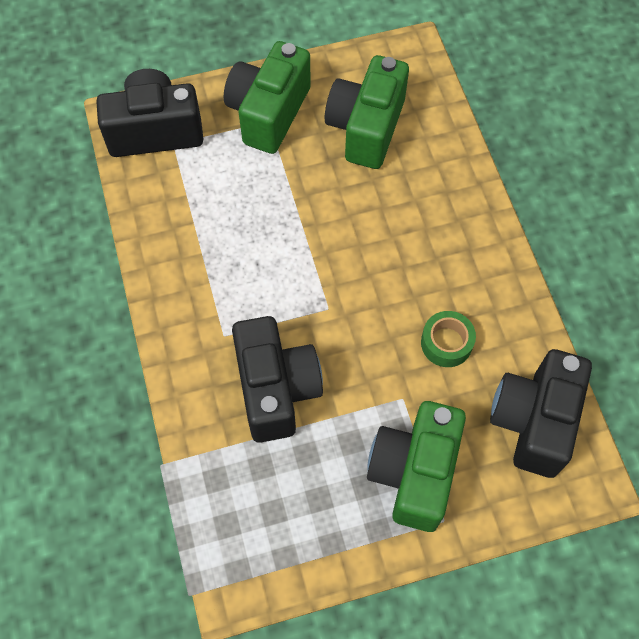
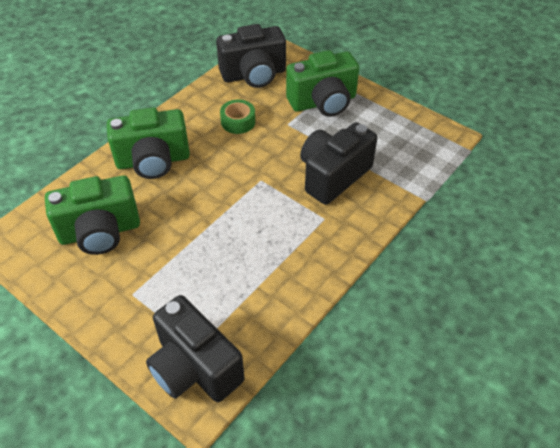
camera: 125 degrees left, 15 degrees down
(268, 113) = (123, 299): green camera -> green camera (153, 161)

